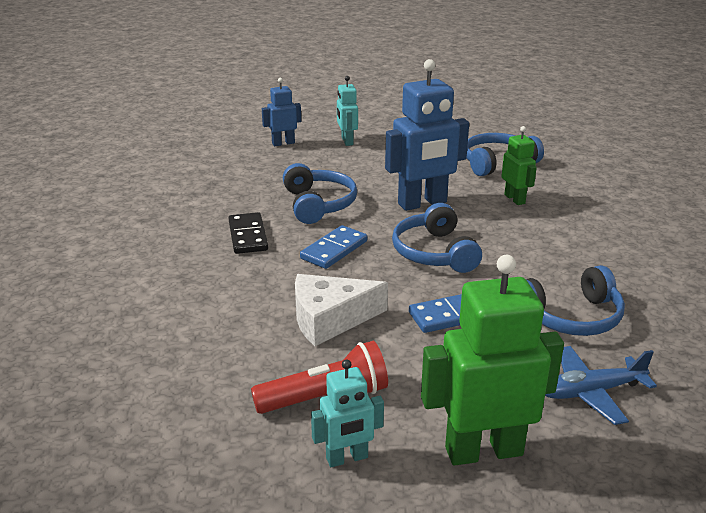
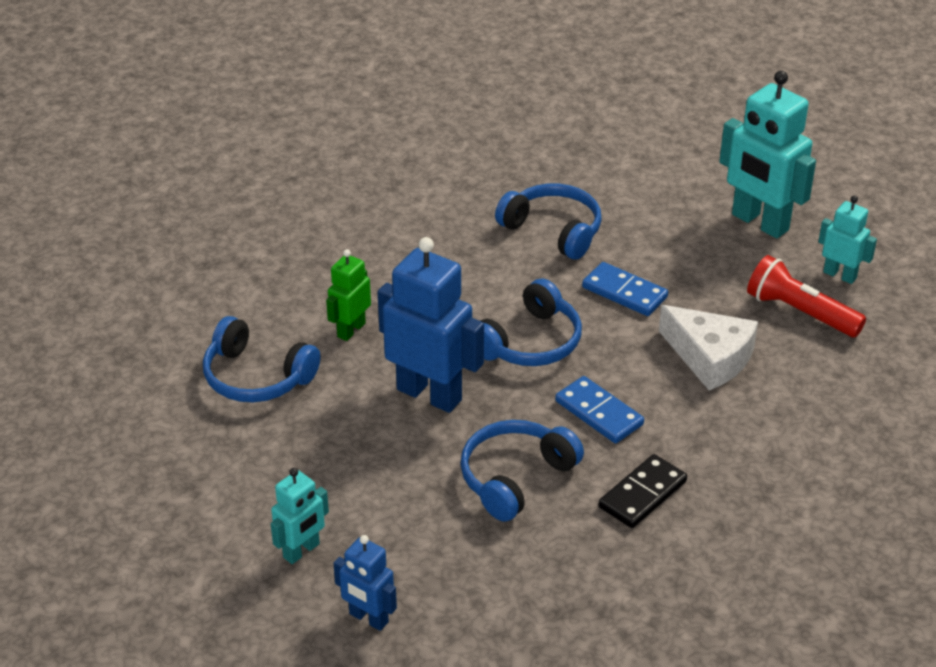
camera: 125 degrees left, 10 degrees up
(334, 250) = (598, 413): blue domino -> blue domino turned 45 degrees clockwise
(483, 451) = (759, 223): green robot -> turquoise robot
(591, 392) = (642, 196): blue plane -> none

